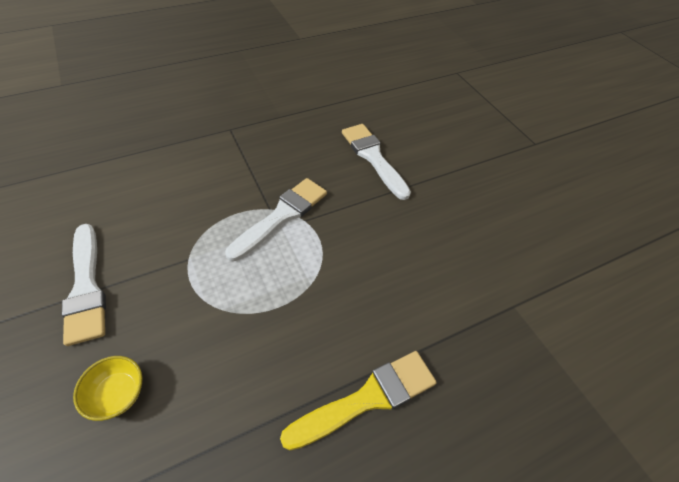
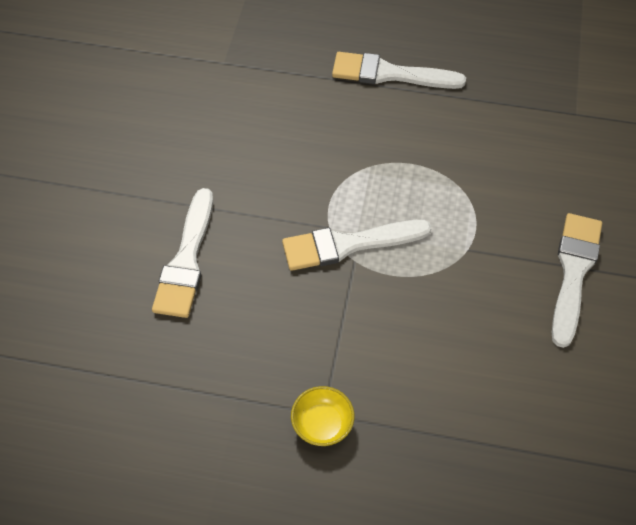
camera: 140 degrees left, 5 degrees up
(117, 394) = (567, 169): yellow bowl -> yellow bowl (322, 424)
(367, 398) = (389, 74): yellow brush -> white brush

